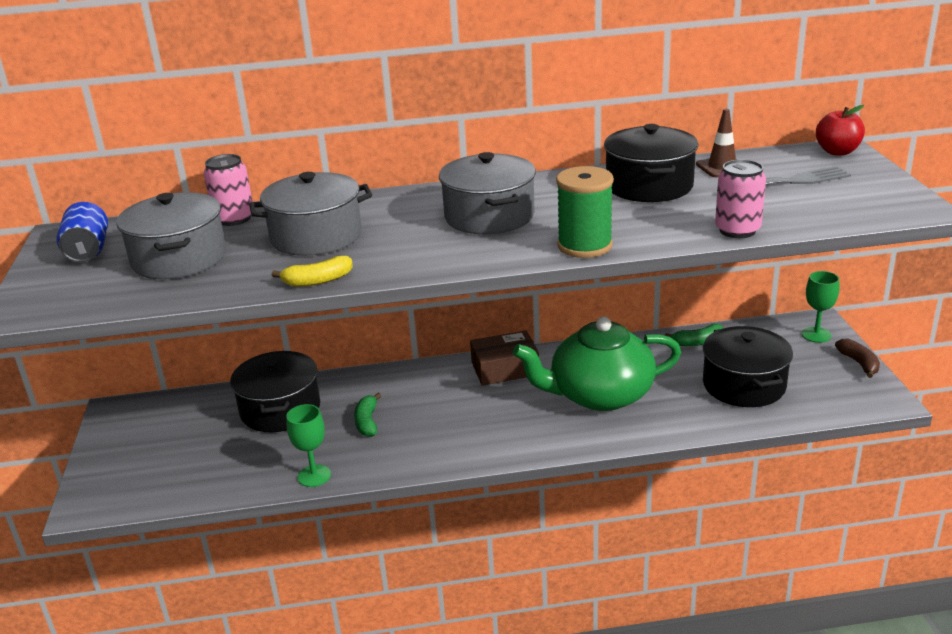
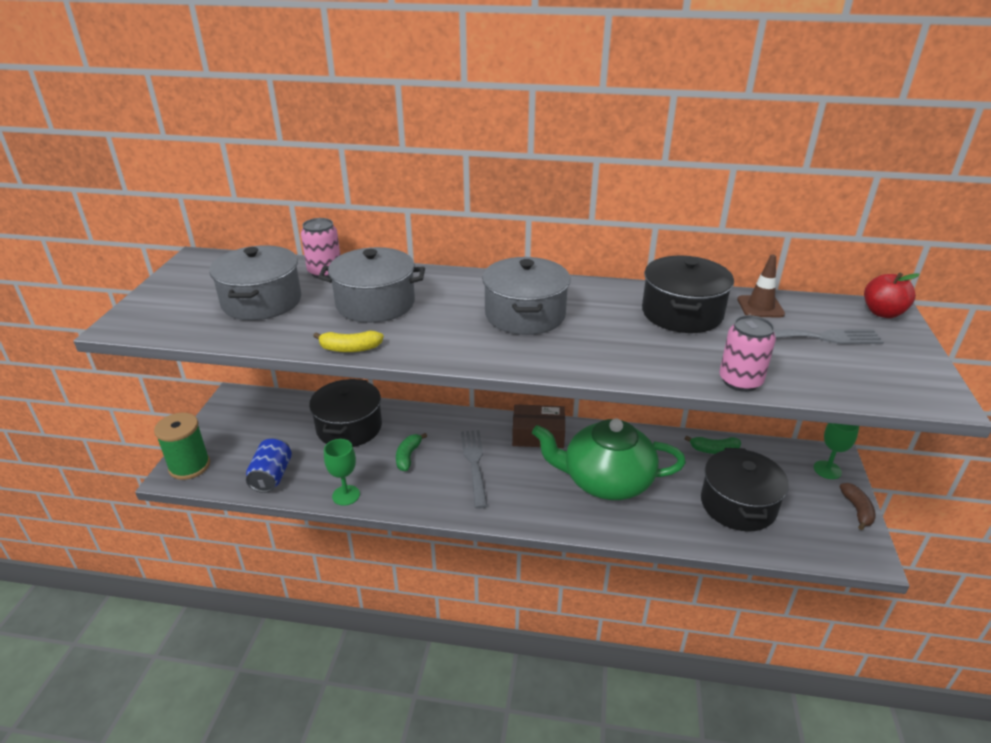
camera: 15 degrees right, 5 degrees up
(88, 251) = (203, 278): blue can -> blue can (271, 476)
(448, 412) = (474, 464): none -> grey fork
(584, 246) = (590, 365): green spool -> green spool (189, 466)

